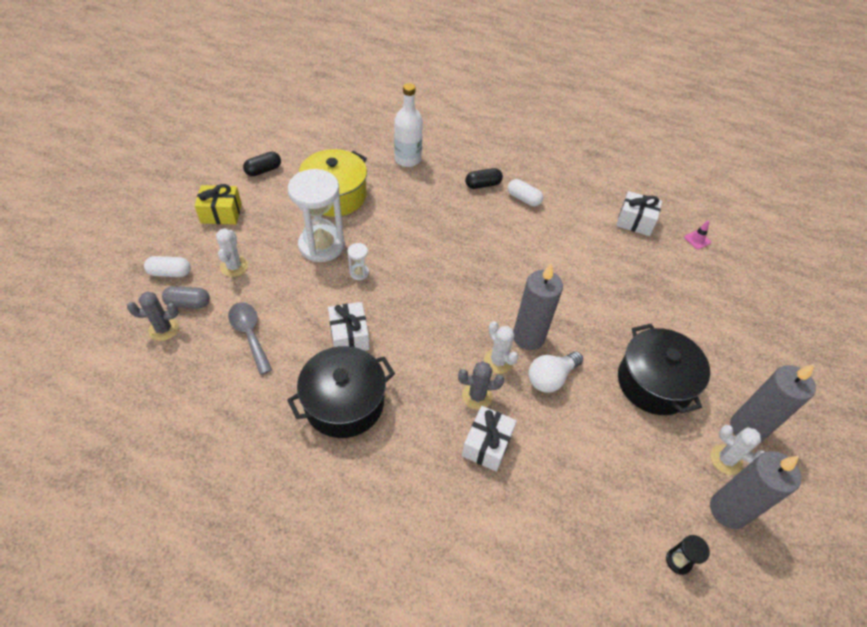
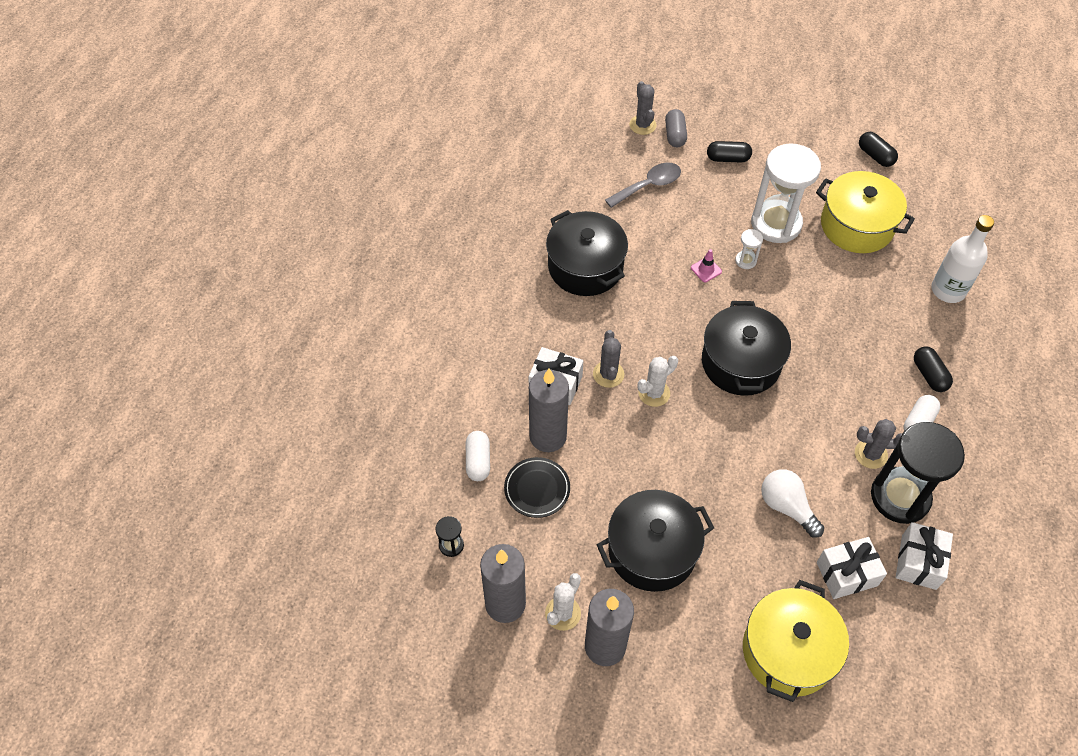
camera: 90 degrees right, 5 degrees up
(170, 273) = (708, 114): white capsule -> white capsule (478, 461)
(221, 213) = (797, 134): yellow gift -> none
(234, 266) = (728, 158): white cactus -> black capsule
(349, 336) = (661, 262): white gift -> white gift (846, 574)
(467, 293) = (740, 362): none -> black pot
(528, 337) = (691, 423): grey candle -> grey candle (548, 436)
(551, 378) = (641, 443): white light bulb -> white light bulb (787, 507)
(552, 229) = (871, 454): none -> grey cactus
(585, 221) = (900, 497): none -> black hourglass
(606, 472) = (537, 489): none -> black plate
(697, 240) = (907, 645): pink traffic cone -> pink traffic cone (706, 270)
(718, 305) = (788, 651): none -> yellow pot

